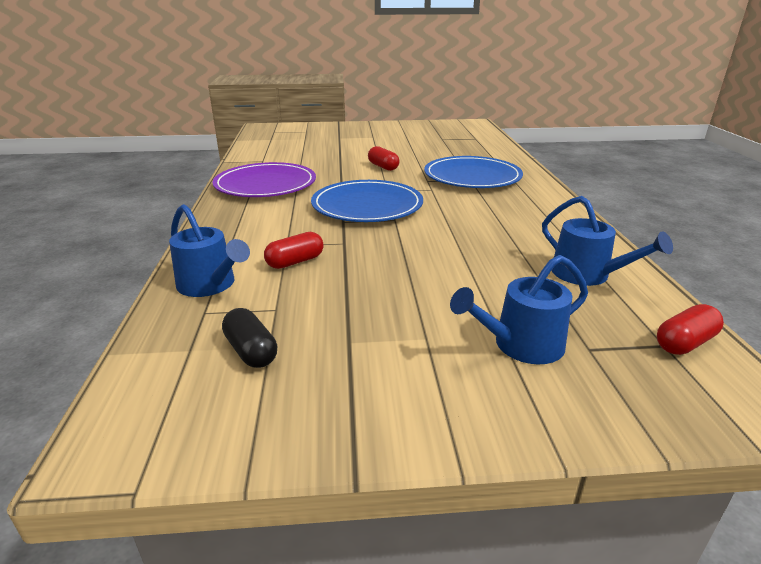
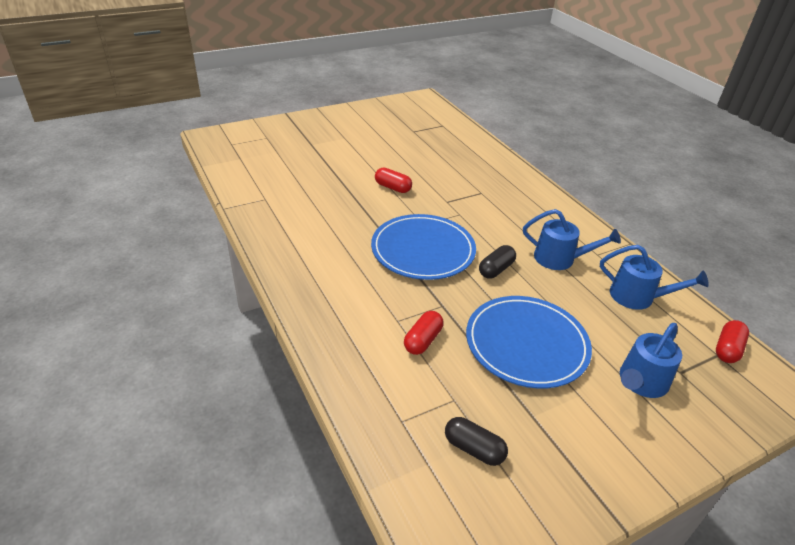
camera: 25 degrees left, 10 degrees up
(210, 285) = (377, 389): blue watering can -> blue watering can (559, 259)
(265, 184) = (303, 238): purple plate -> none
(429, 228) = (496, 269): none -> black capsule
(472, 177) = (480, 188): blue plate -> blue plate (526, 344)

